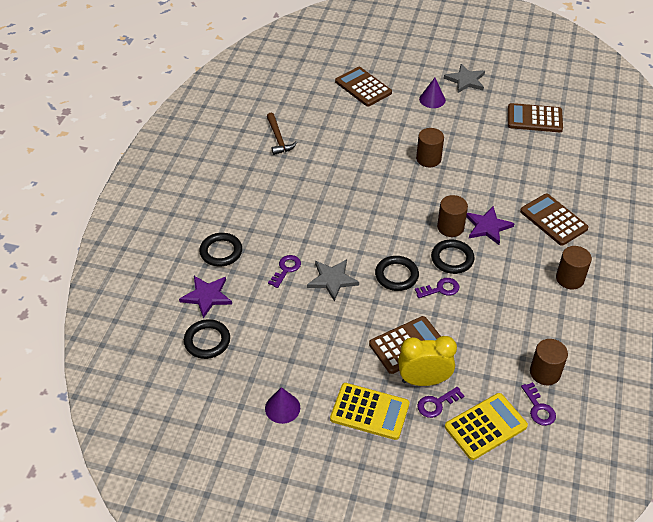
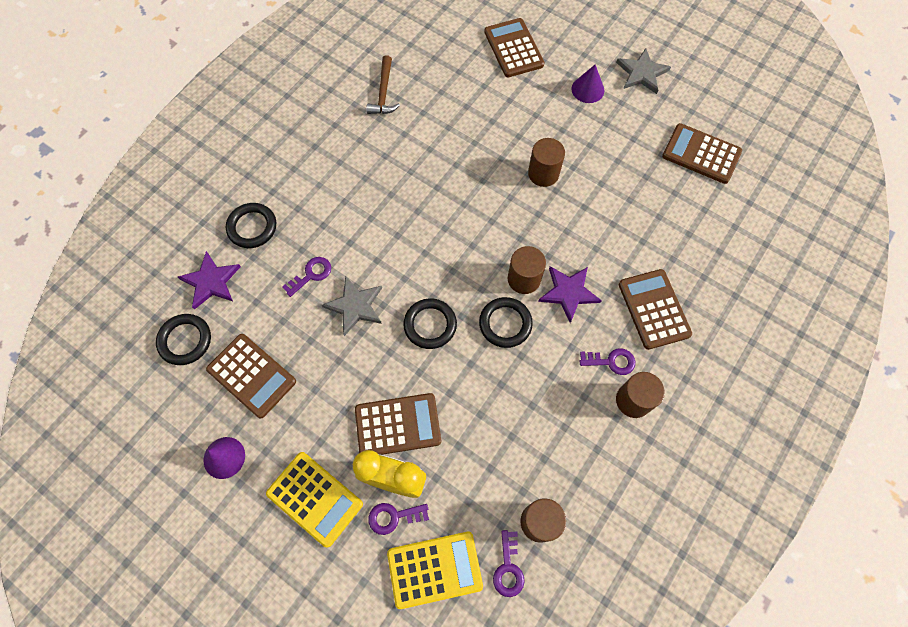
camera: 20 degrees right, 20 degrees up
(275, 348) = (251, 375): none -> brown calculator
(440, 289) = (472, 361): purple key -> purple key (611, 361)

